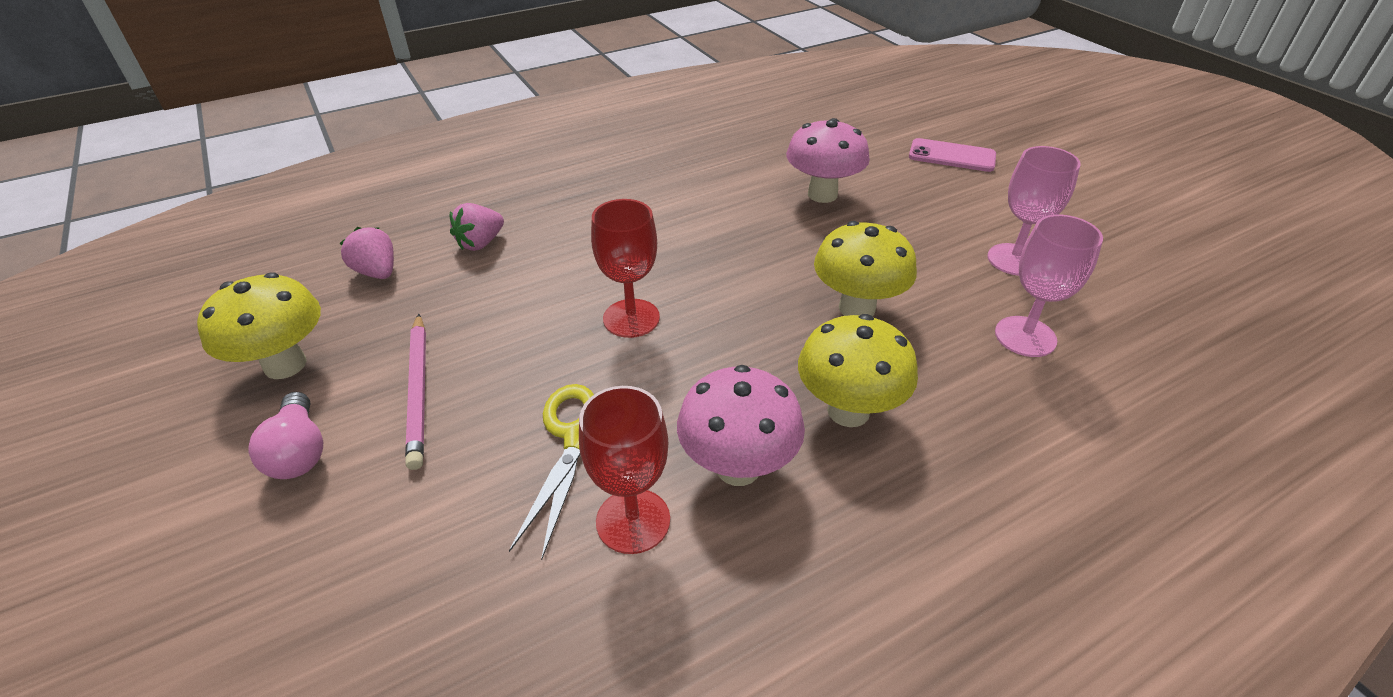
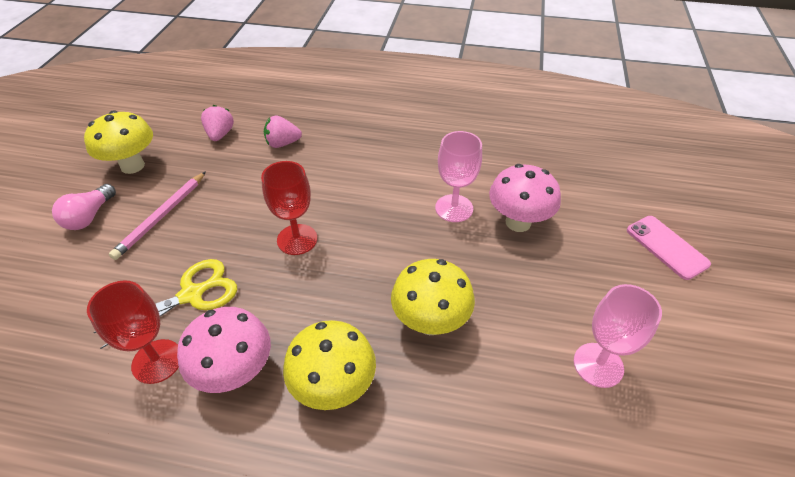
camera: 40 degrees right, 5 degrees up
(1025, 336) = (520, 429): pink goblet -> pink goblet (454, 208)

